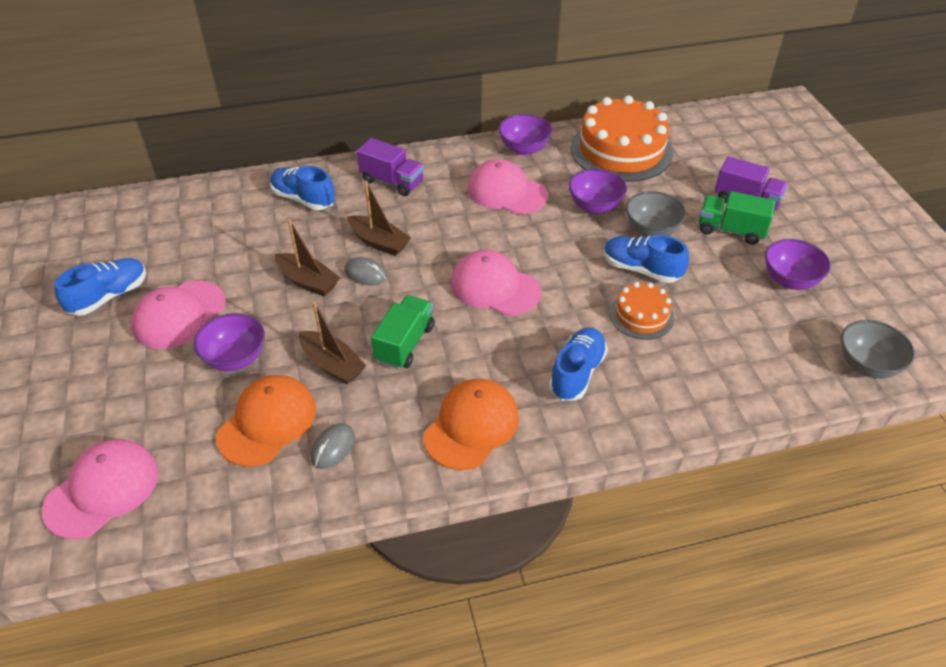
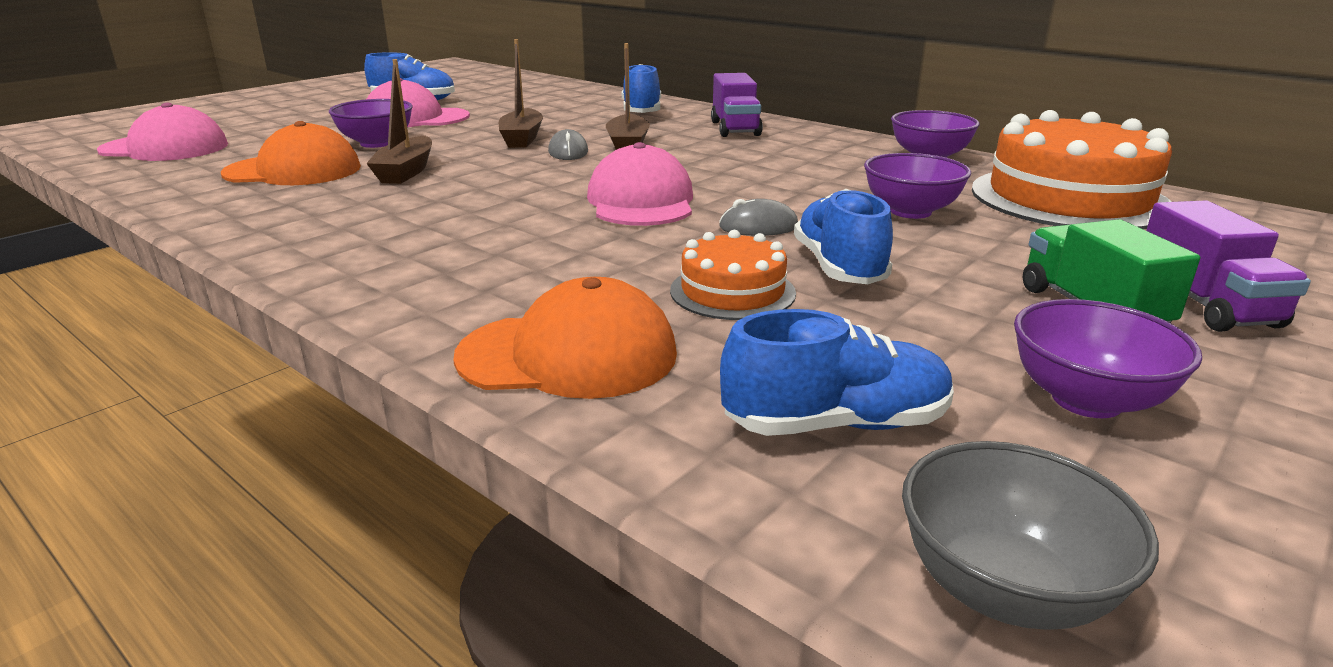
camera: 55 degrees right, 20 degrees down
(333, 447) = (273, 199): grey mouse -> grey mouse (758, 226)
(405, 344) = (477, 188): green truck -> none
(471, 426) = (363, 247): orange cap -> orange cap (568, 355)
(507, 192) = (829, 168): pink cap -> none
(577, 373) = (537, 279): blue shoe -> blue shoe (835, 424)
(651, 230) = (944, 254): grey bowl -> none

